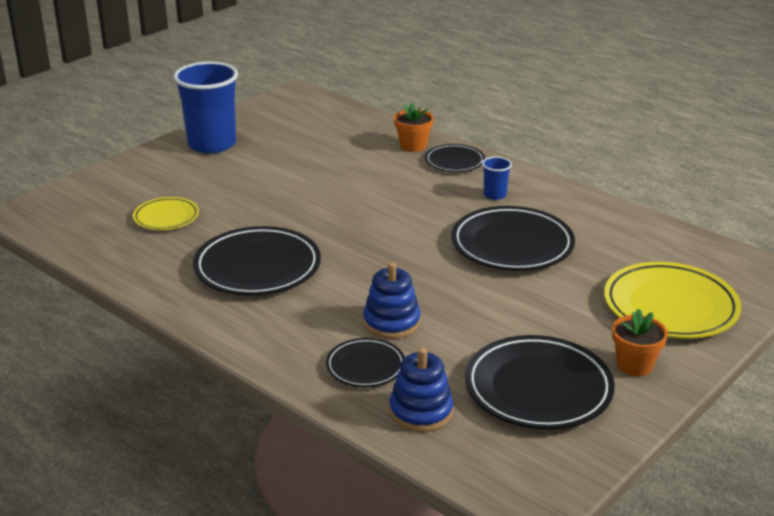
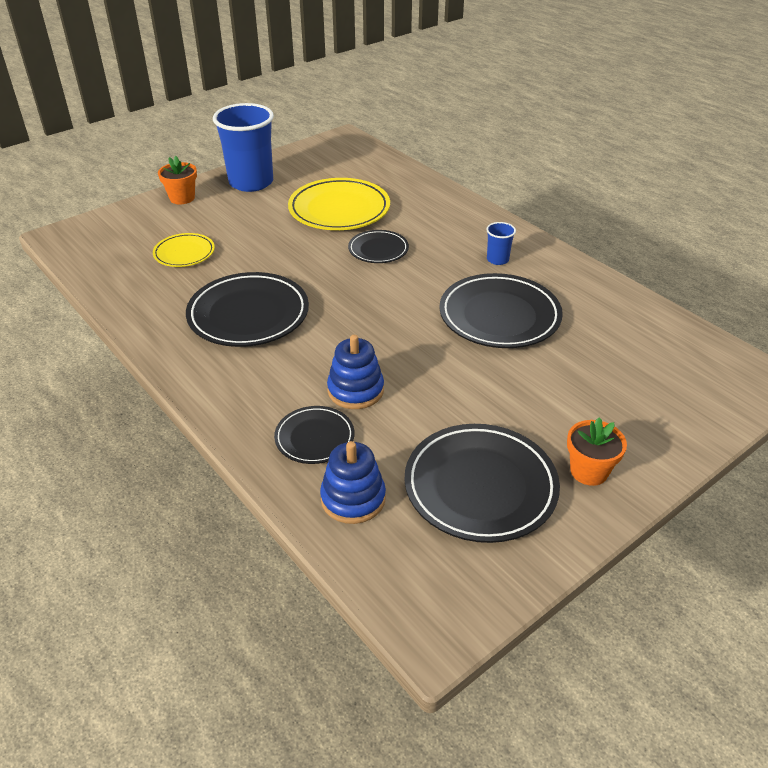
camera: 10 degrees right, 10 degrees up
(413, 146) = (434, 200): orange flower pot -> orange flower pot (182, 198)
(454, 161) = (469, 220): black plate -> black plate (378, 250)
(670, 306) = (643, 405): yellow plate -> yellow plate (339, 209)

